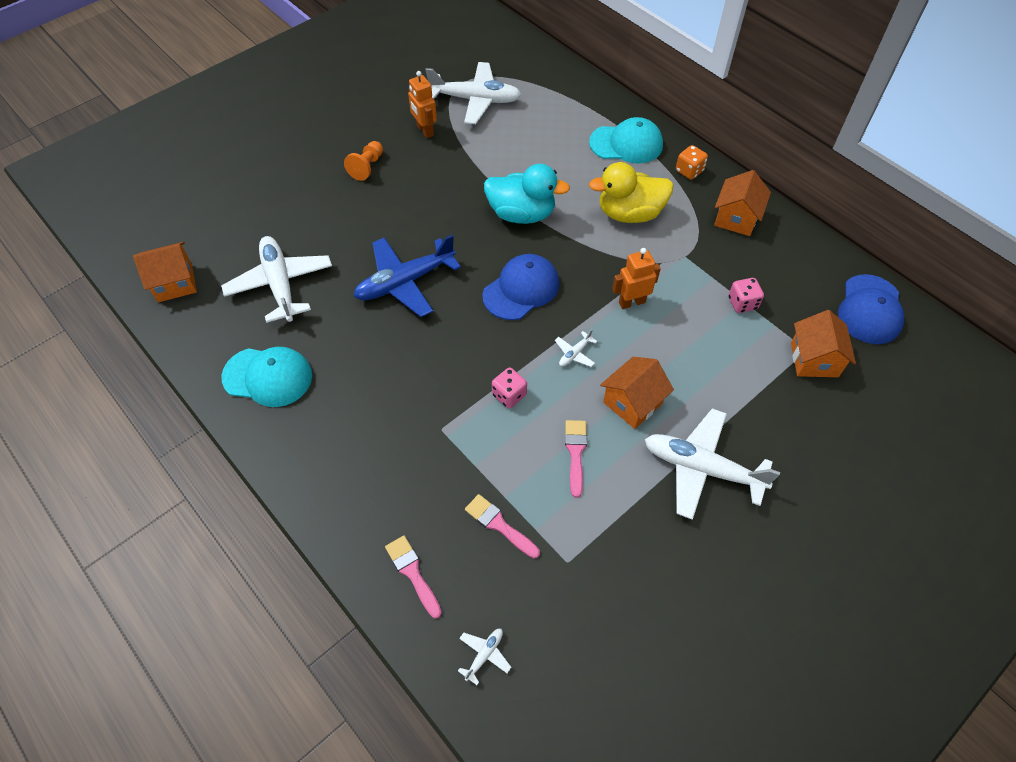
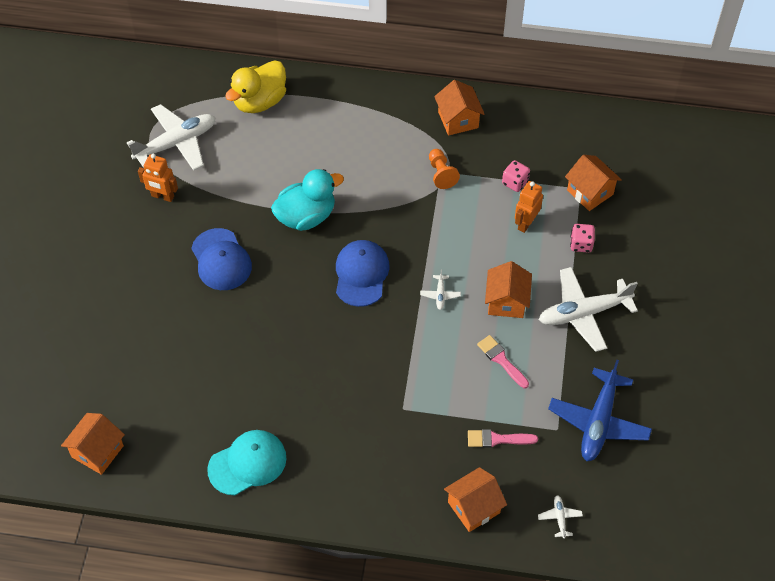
camera: 40 degrees left, 0 degrees up
(280, 284) = (182, 394): white plane -> none
(367, 167) = (148, 257): orange pawn -> orange pawn (441, 174)
(404, 282) = (274, 327): blue plane -> blue plane (598, 422)
(412, 573) = (473, 507): pink brush -> orange house
(509, 395) = (424, 354): pink dice -> pink dice (581, 244)
(626, 144) = (329, 108): turquoise cap -> none
(629, 213) = (382, 164): yellow duck -> yellow duck (259, 101)
(631, 302) = (444, 231): orange robot -> orange robot (525, 223)
(689, 171) = (394, 102): orange dice -> none
(870, 310) = (595, 132): blue cap -> blue cap (221, 260)

